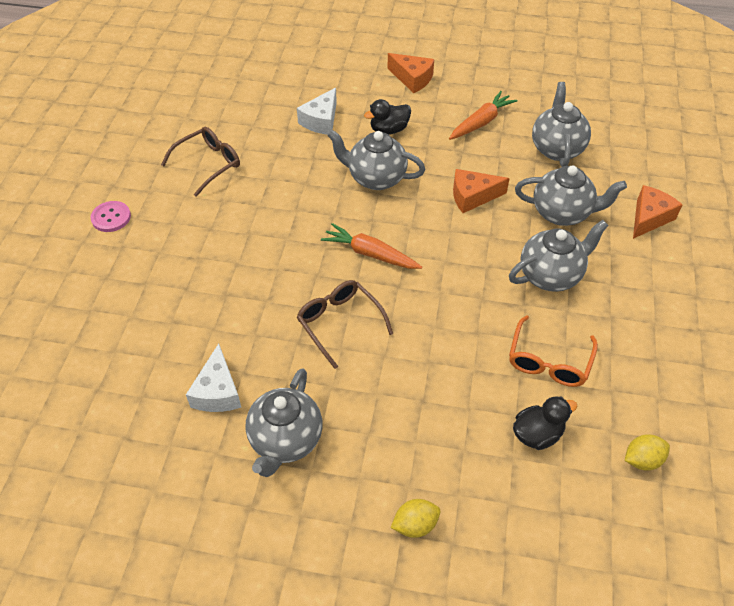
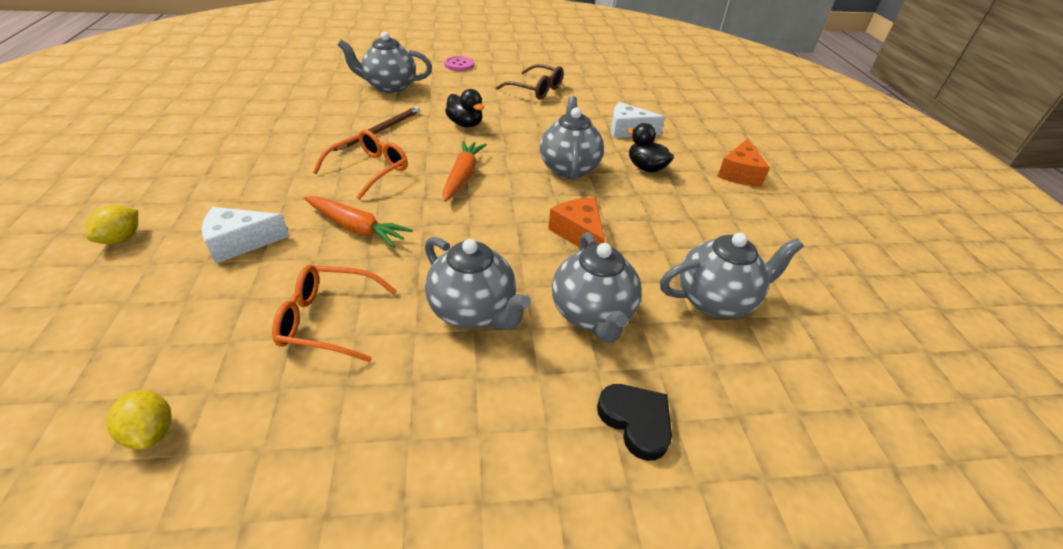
camera: 70 degrees right, 10 degrees down
(217, 391) = (290, 125): white cheese -> white cheese (240, 242)
(259, 308) = (381, 130): none -> brown pencil
(285, 440) = (236, 160): grey teapot -> grey teapot (389, 87)
(339, 323) = (369, 170): brown glasses -> orange glasses
(415, 525) = (121, 238): yellow lemon -> yellow lemon turned 60 degrees clockwise
(481, 122) = (711, 229): orange carrot -> orange carrot (356, 228)
(537, 434) = (215, 318): black duck -> black duck (465, 124)
(649, 218) = (636, 421): orange cheese -> black heart

